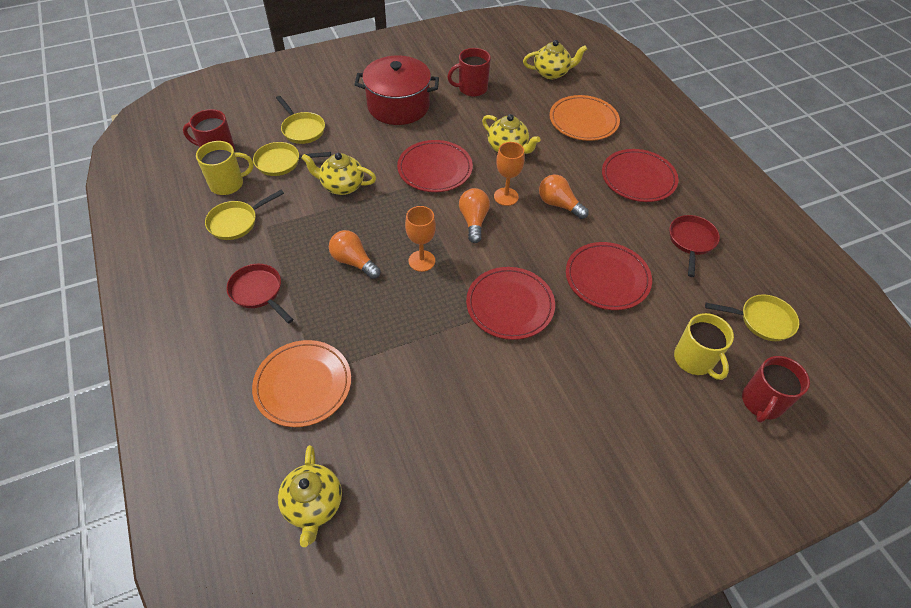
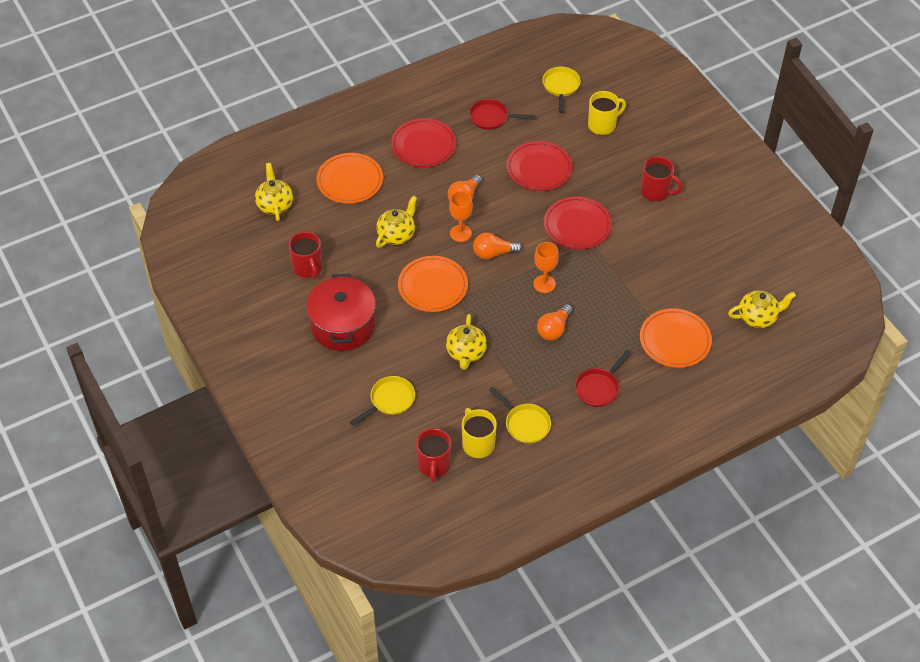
camera: 95 degrees left, 0 degrees up
(281, 162) = (441, 407): yellow pan -> none
(435, 169) = (433, 286): red plate -> orange plate
(762, 402) = (628, 95): red mug -> red mug (655, 192)

